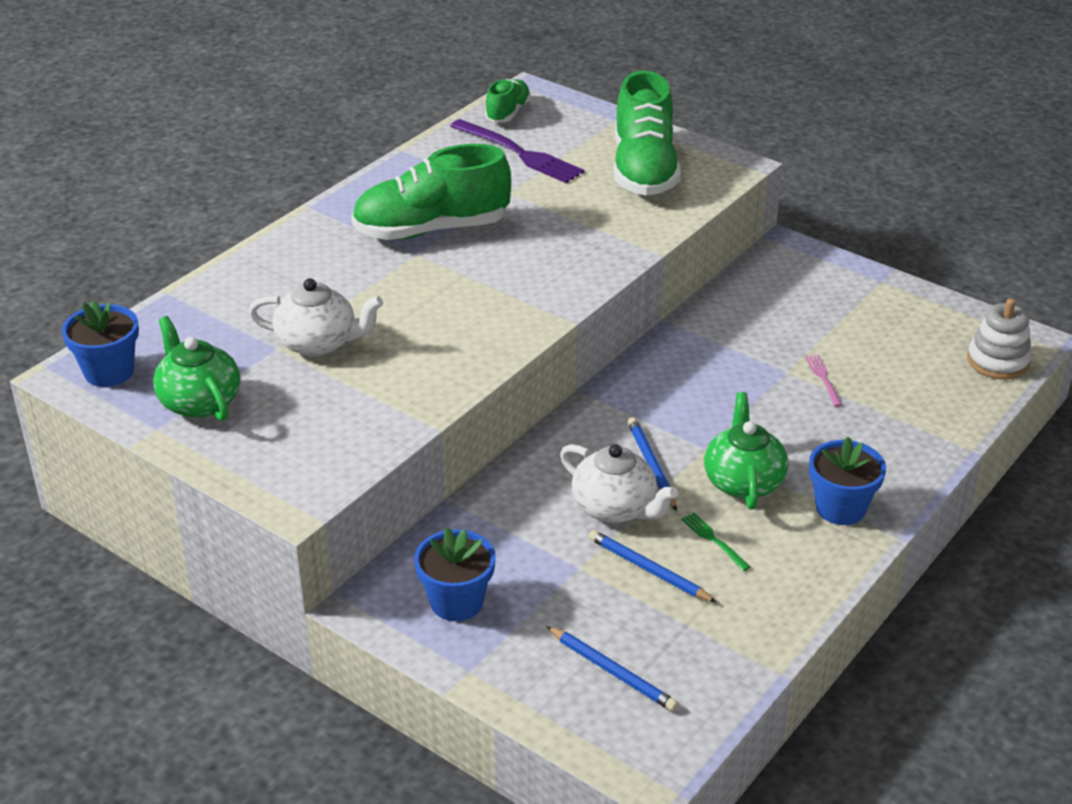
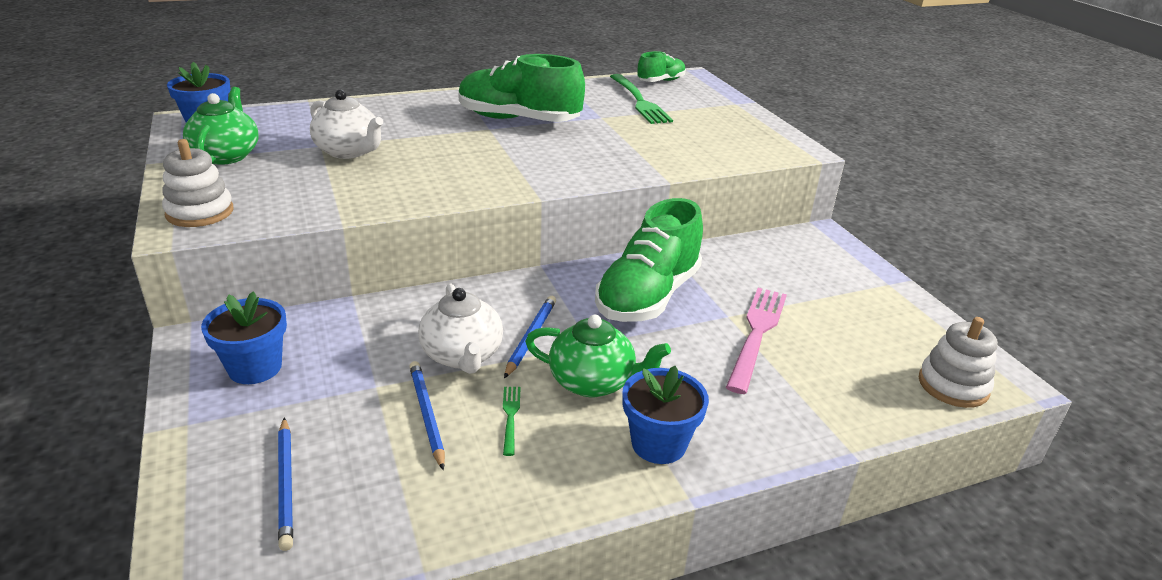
camera: 30 degrees right, 5 degrees down
(286, 475) = (200, 212): none -> white stacking toy
(520, 153) = (640, 101): purple fork -> green fork
(644, 171) = (720, 133): green shoe -> green shoe (648, 296)
(743, 482) = (593, 382): green teapot -> green teapot turned 75 degrees clockwise
(823, 378) = (757, 333): pink fork -> pink fork, size x2.14

